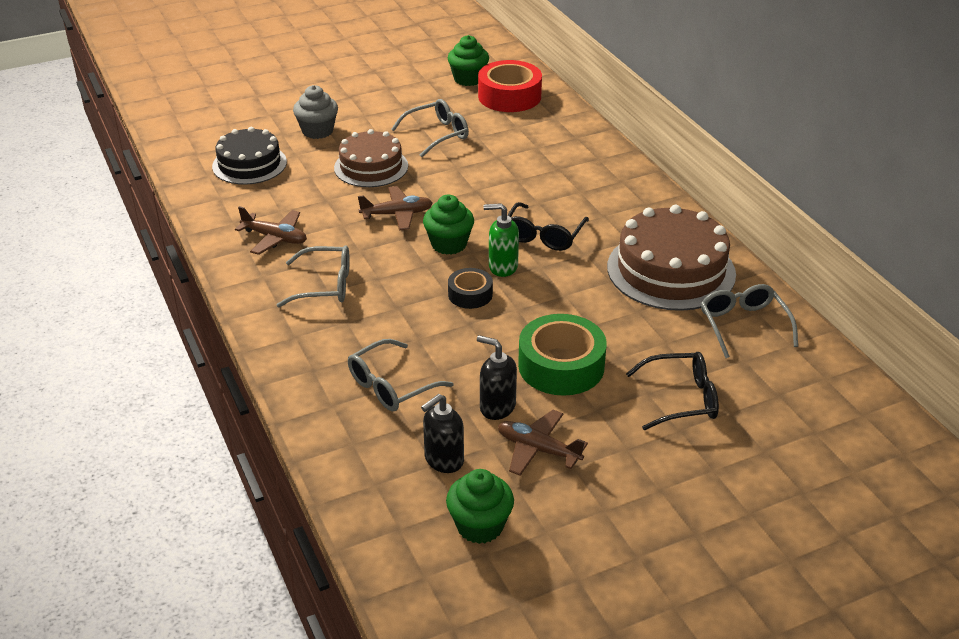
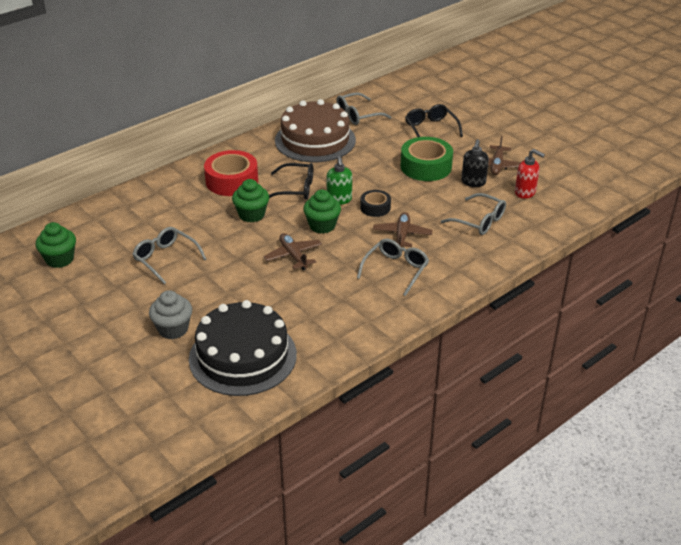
camera: 105 degrees left, 0 degrees up
(249, 164) = (243, 356): black cake -> black cake, size x1.53
(275, 238) = (349, 309): brown plane -> brown plane (402, 235)
(325, 285) = (396, 270): grey glasses -> grey glasses turned 45 degrees clockwise
(371, 167) = (227, 283): brown cake -> none
(443, 460) = (525, 193): black soap dispenser -> red soap dispenser
(480, 526) = (561, 175): green cupcake -> green cupcake (251, 215)
(509, 96) = (91, 232): red tape -> red tape (232, 181)

